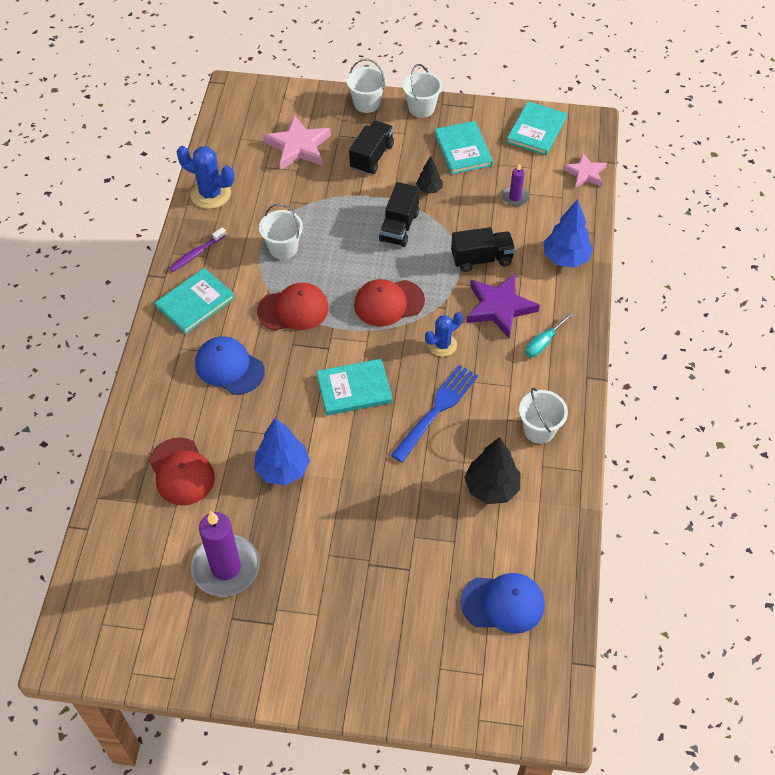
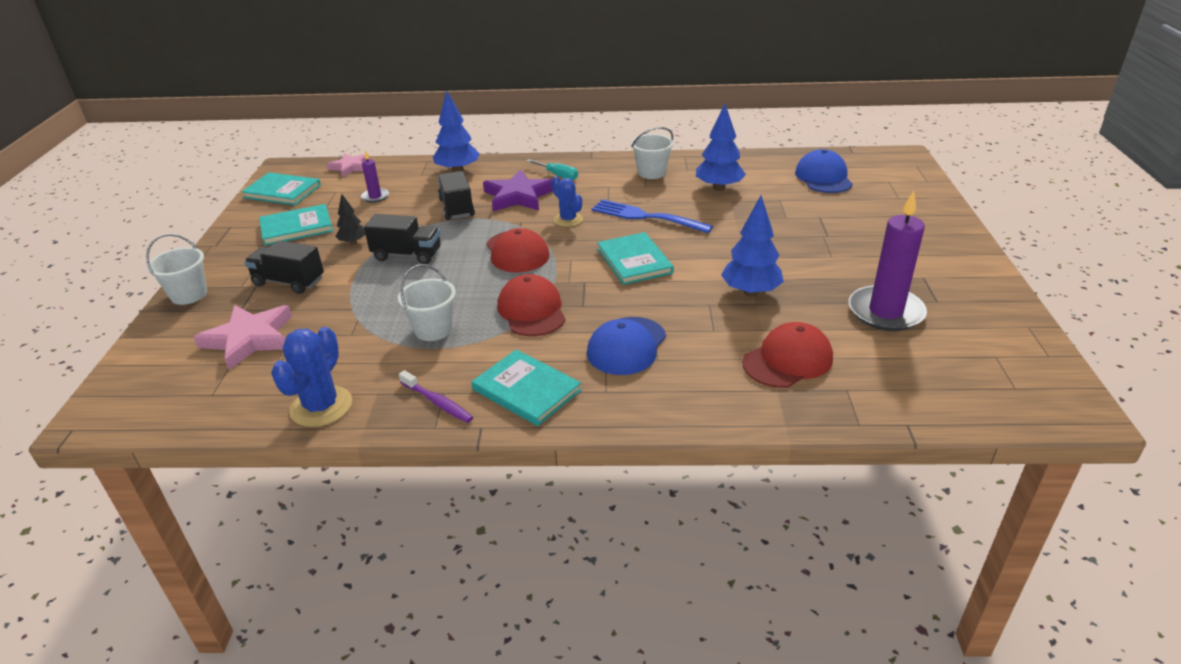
camera: 95 degrees left, 20 degrees down
(421, 108) = (217, 257): white bucket -> none
(491, 488) = (719, 188): black tree -> blue tree

